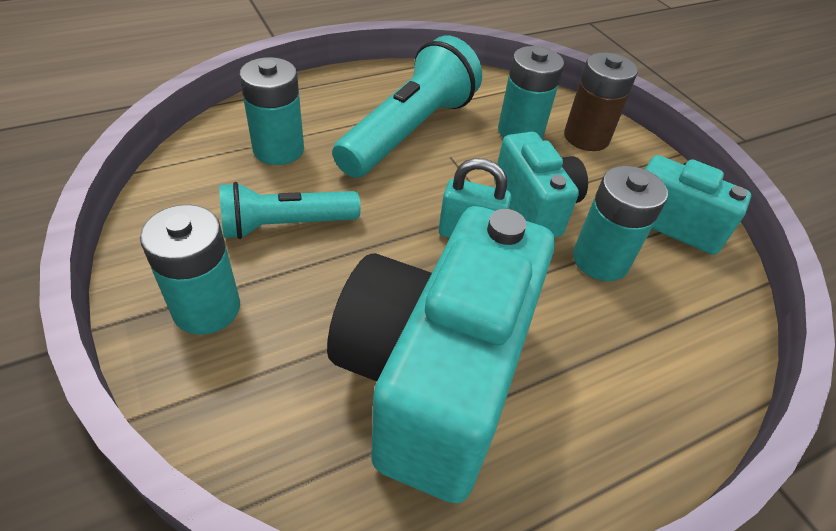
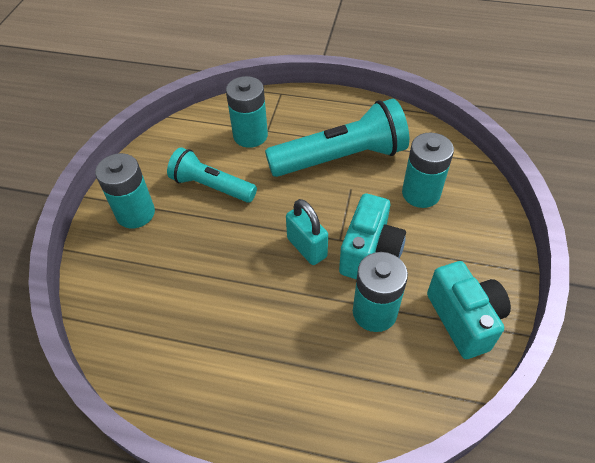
camera: 45 degrees right, 5 degrees up
(434, 379) = (202, 317): turquoise camera -> none
(586, 137) = (469, 221): brown battery -> none

